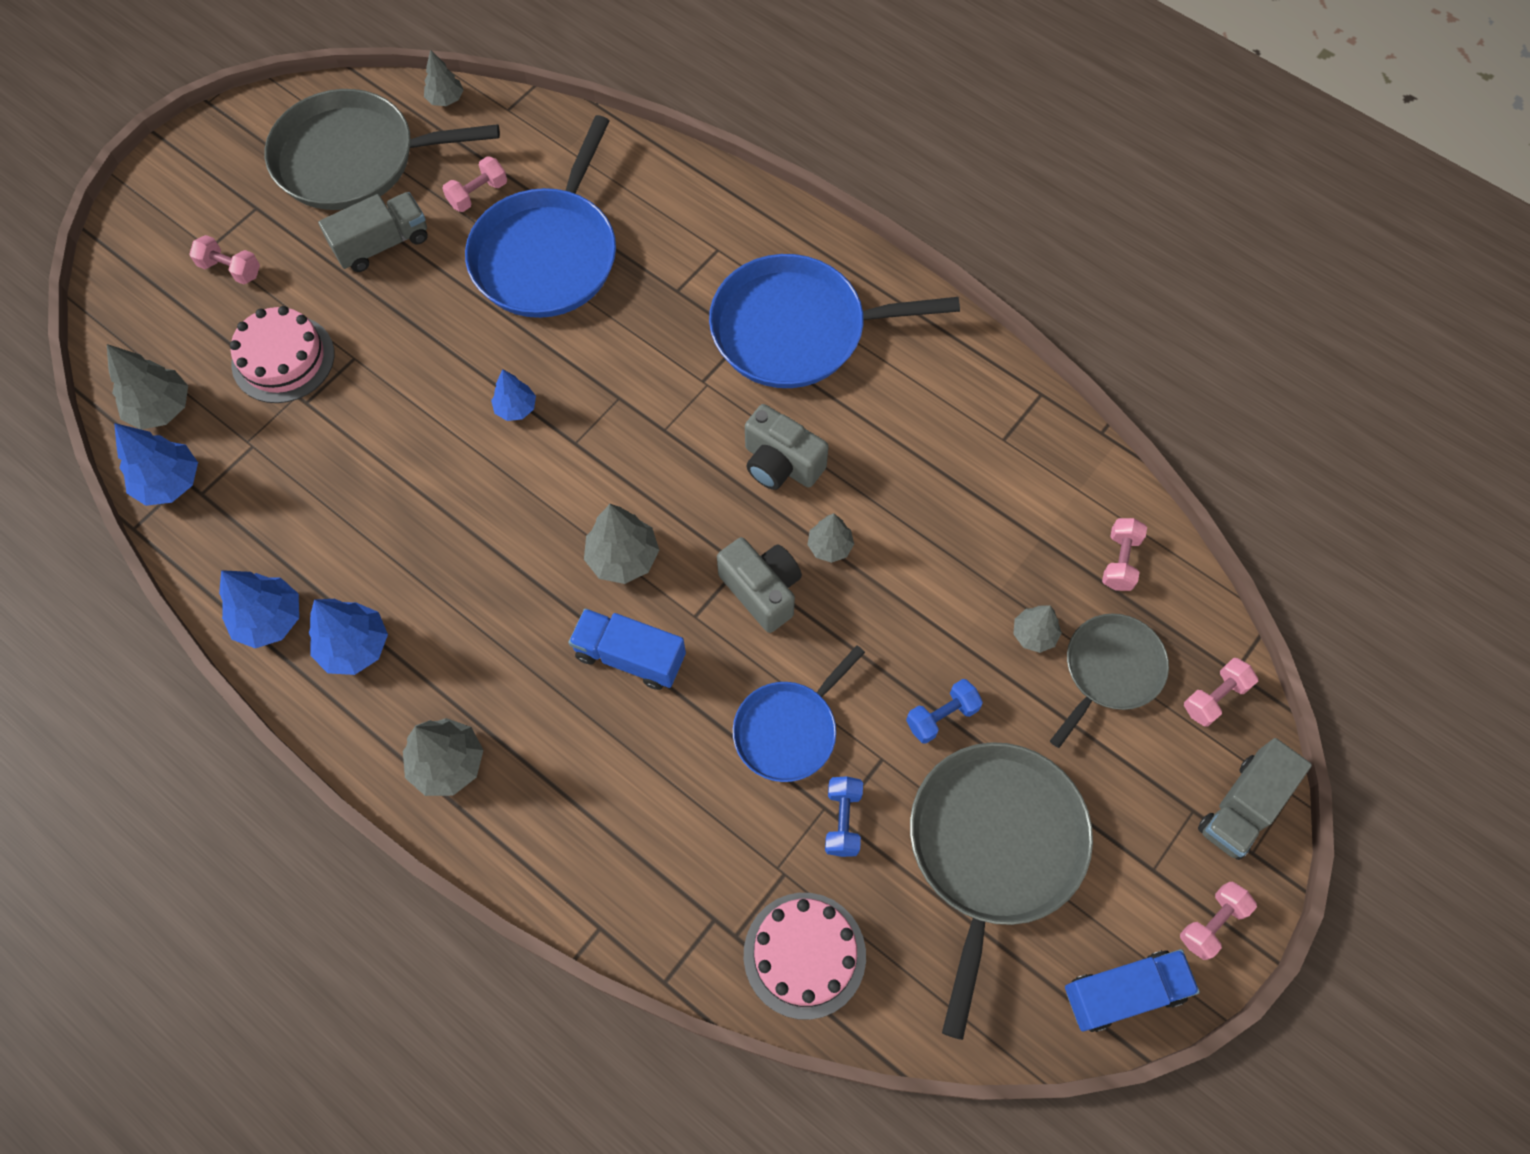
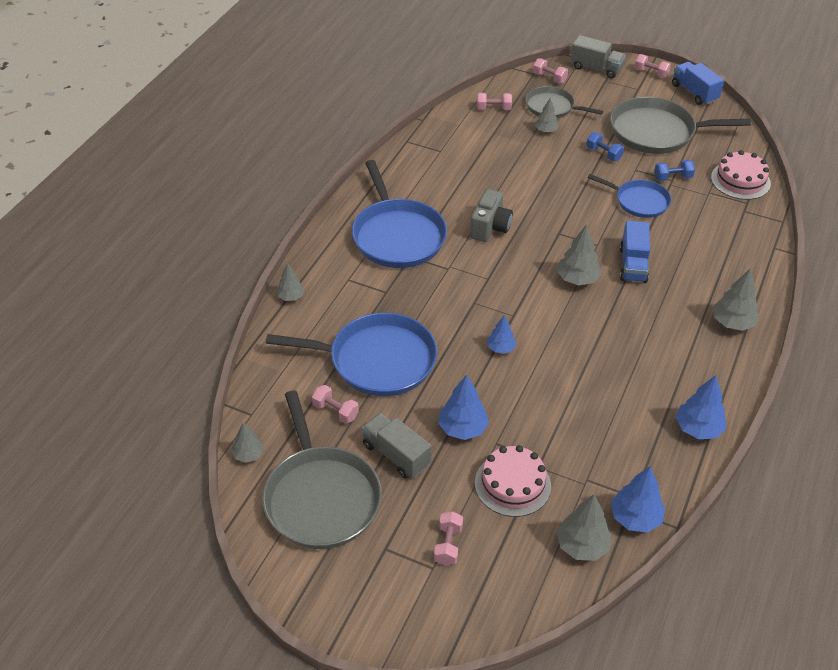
camera: 105 degrees left, 20 degrees down
(355, 647) = (691, 382): blue tree -> blue tree (462, 428)
(762, 590) = (569, 222): grey camera -> none
(830, 546) = (531, 202): grey tree -> grey tree (291, 297)

